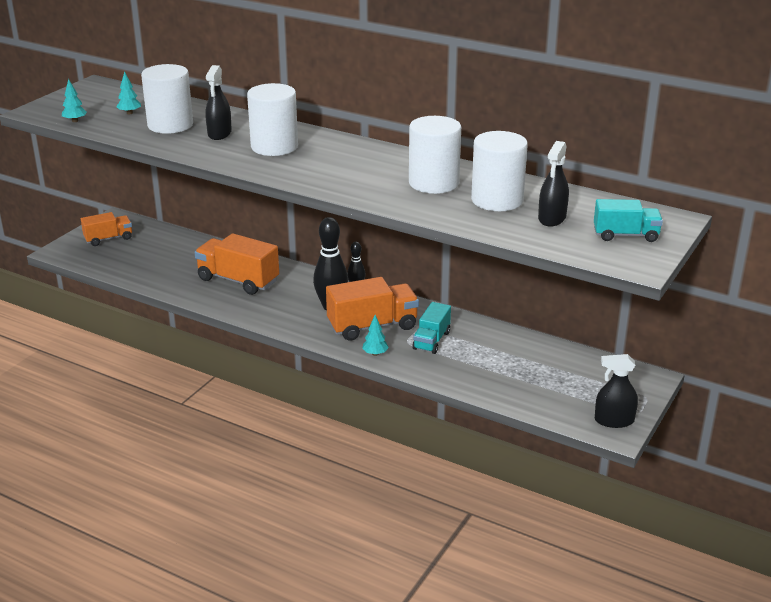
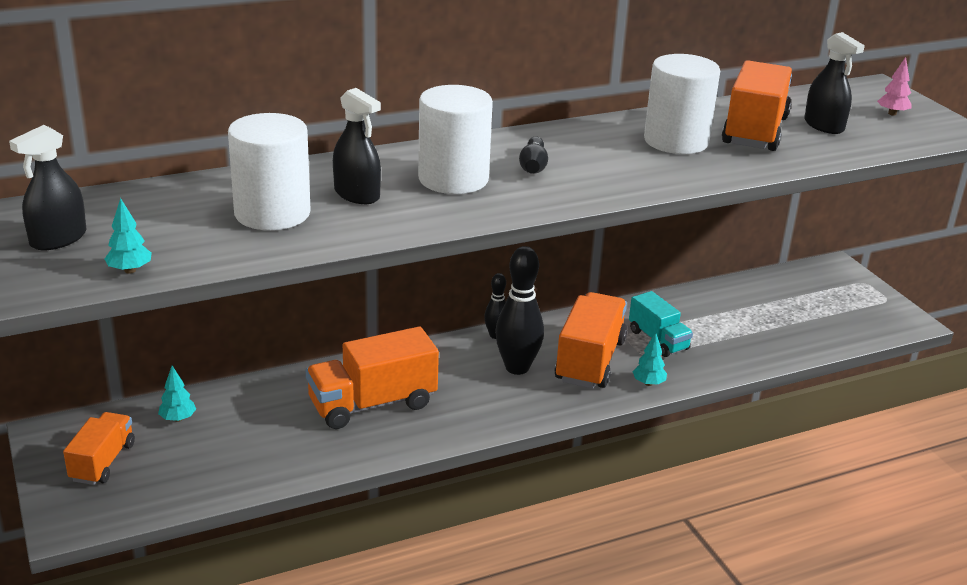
camera: 55 degrees left, 0 degrees up
(129, 113) = (176, 225): turquoise tree -> turquoise tree (178, 419)
(325, 159) = (533, 166): none -> black bowling pin
(497, 200) = (754, 131): white cylinder -> orange truck
(614, 420) = (889, 314): black spray bottle -> black spray bottle (58, 239)
(625, 235) = (892, 114): turquoise truck -> pink tree

